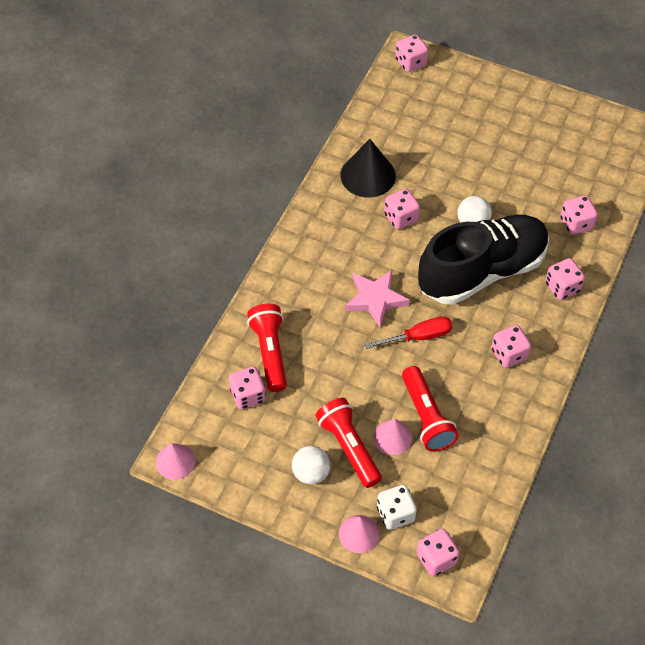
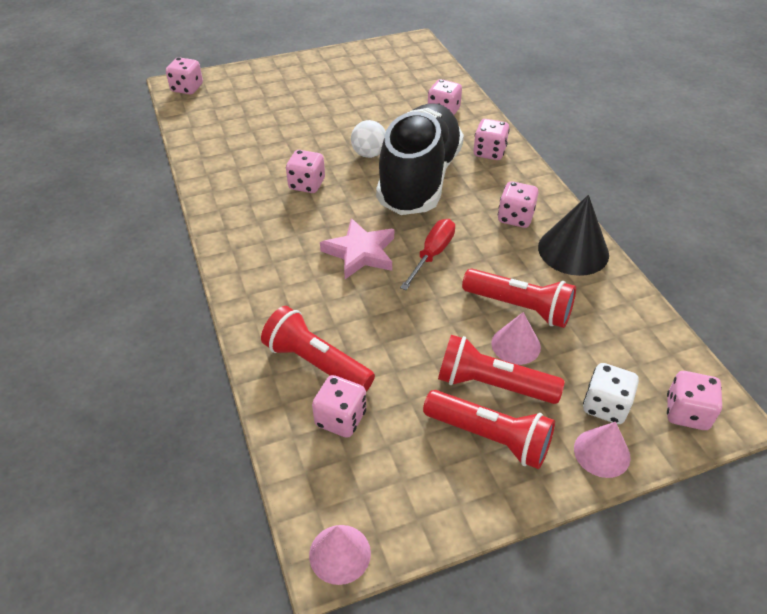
camera: 45 degrees left, 10 degrees down
(311, 473) = (490, 437): white ball -> red flashlight
(368, 175) = (241, 174): black cone -> black cone (573, 250)

